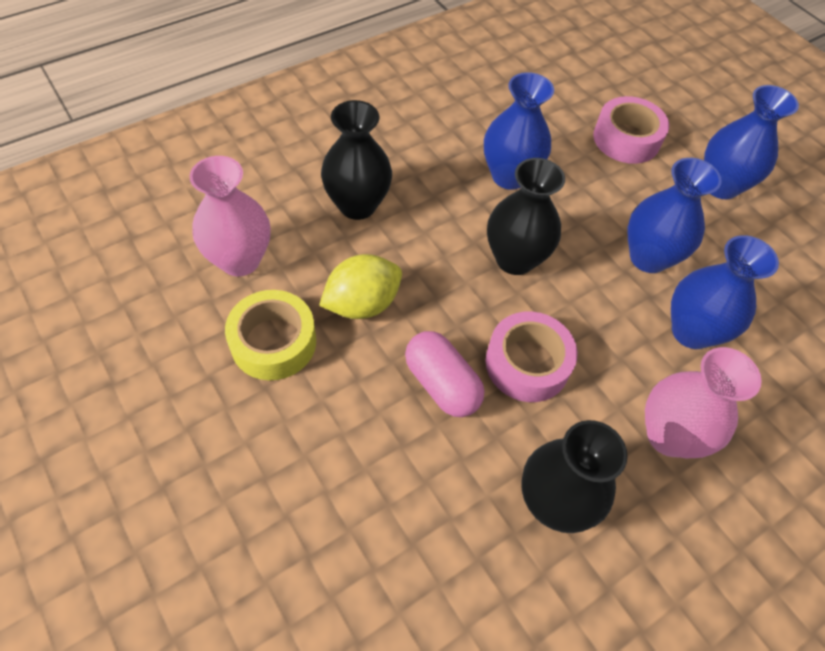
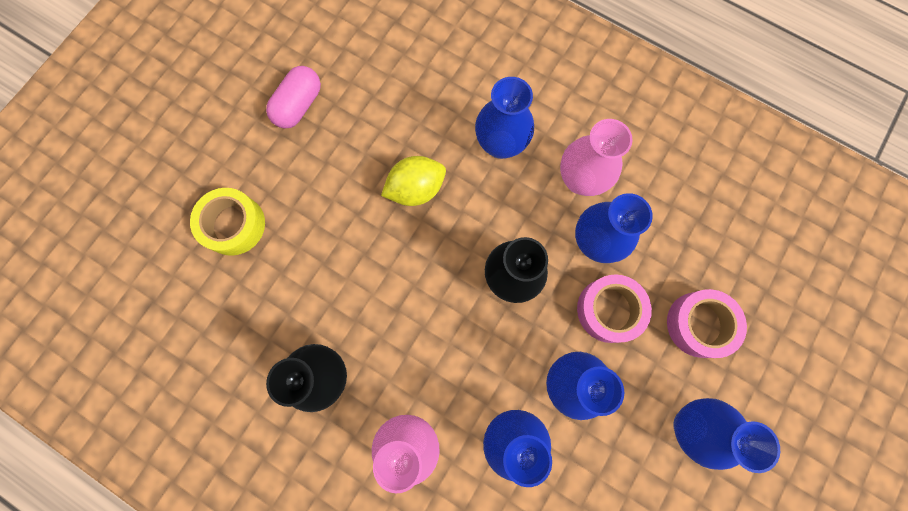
camera: 70 degrees right, 20 degrees up
(240, 260) = (411, 95): pink vase -> pink vase (580, 179)
(273, 342) = (359, 149): yellow tape -> yellow tape (234, 225)
(357, 205) = (500, 144): black vase -> blue vase
(362, 304) = (416, 189): yellow lemon -> yellow lemon turned 60 degrees counterclockwise
(442, 384) = (378, 269): pink capsule -> pink capsule (299, 105)
(527, 363) = (421, 320): pink tape -> pink tape (609, 310)

